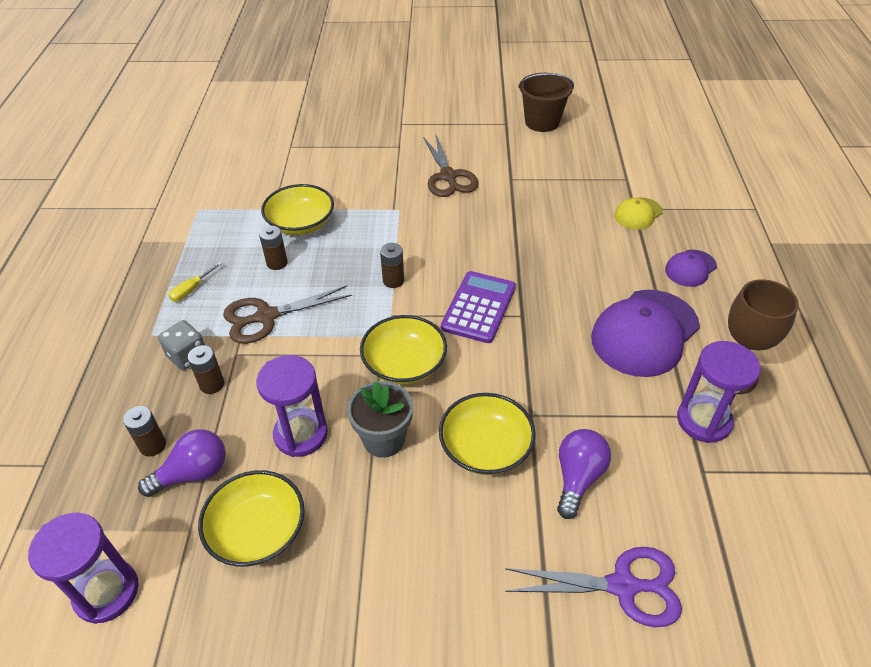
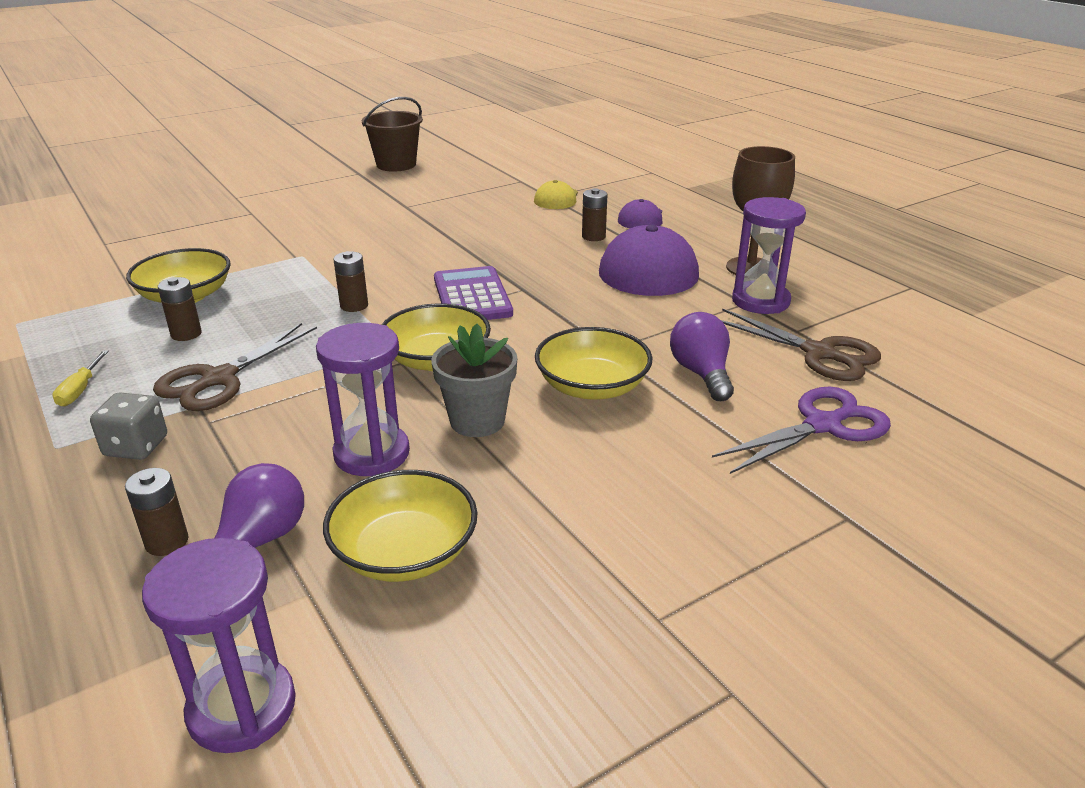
camera: 35 degrees left, 15 degrees down
(212, 384) = (201, 457): brown battery -> brown battery (593, 236)
(448, 176) = (334, 220): brown scissors -> brown scissors (819, 353)

